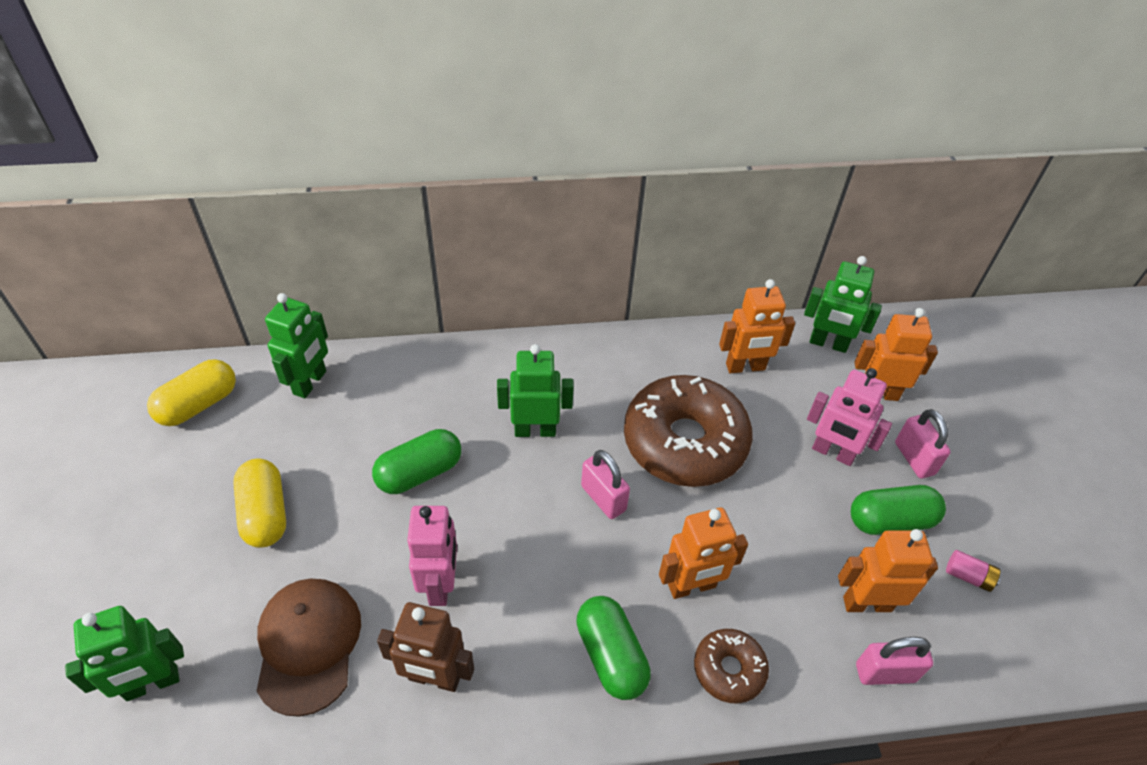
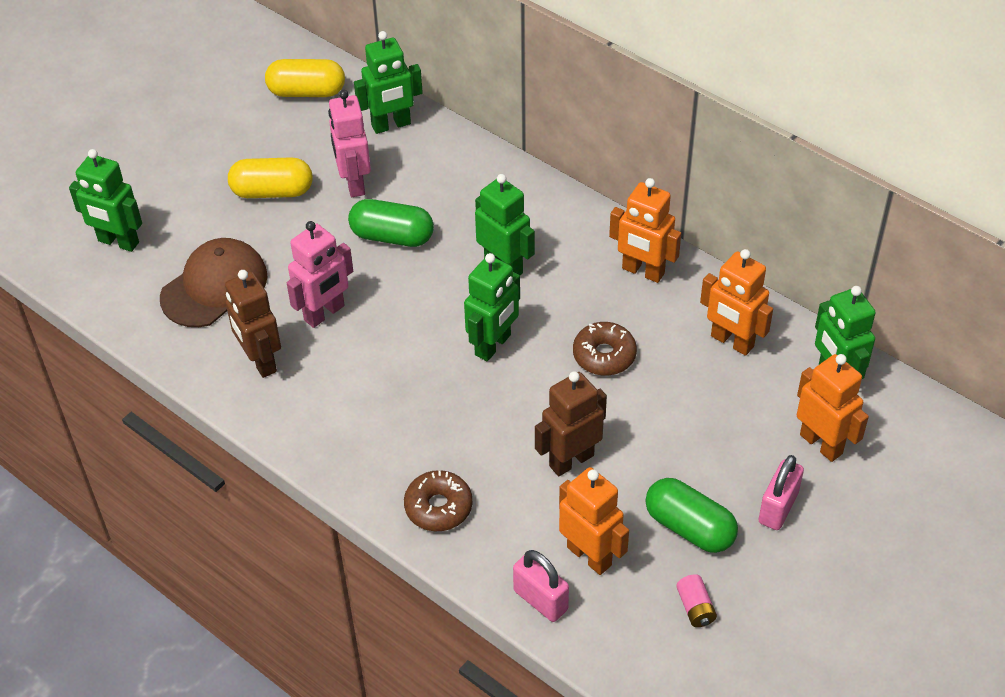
camera: 50 degrees right, 0 degrees up
(265, 513) = (272, 192): yellow capsule -> yellow capsule turned 60 degrees clockwise
(603, 498) = (493, 345): pink padlock -> green robot
(610, 656) = (375, 436): green capsule -> none
(684, 442) = (604, 355): brown donut -> brown donut, size x0.48
(692, 586) = (480, 444): orange robot -> orange robot (643, 271)
(764, 540) = (571, 460): none -> brown robot
(833, 453) = (713, 451): pink robot -> pink robot (354, 183)

